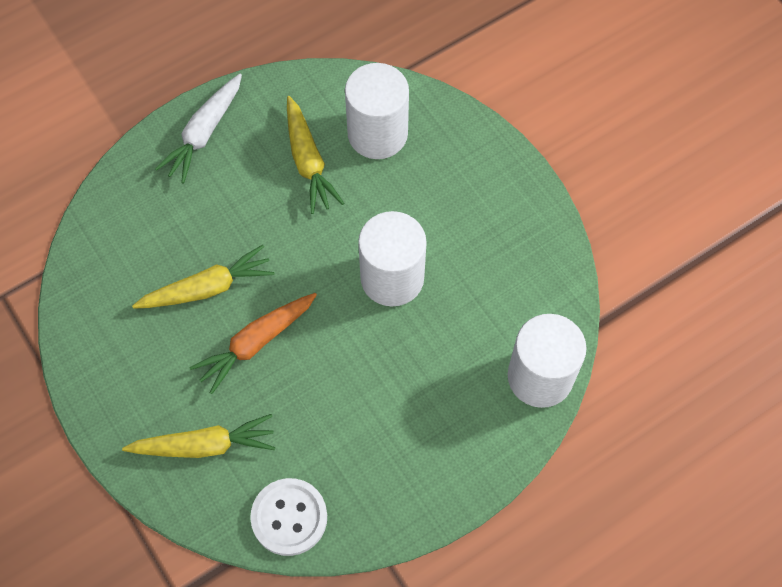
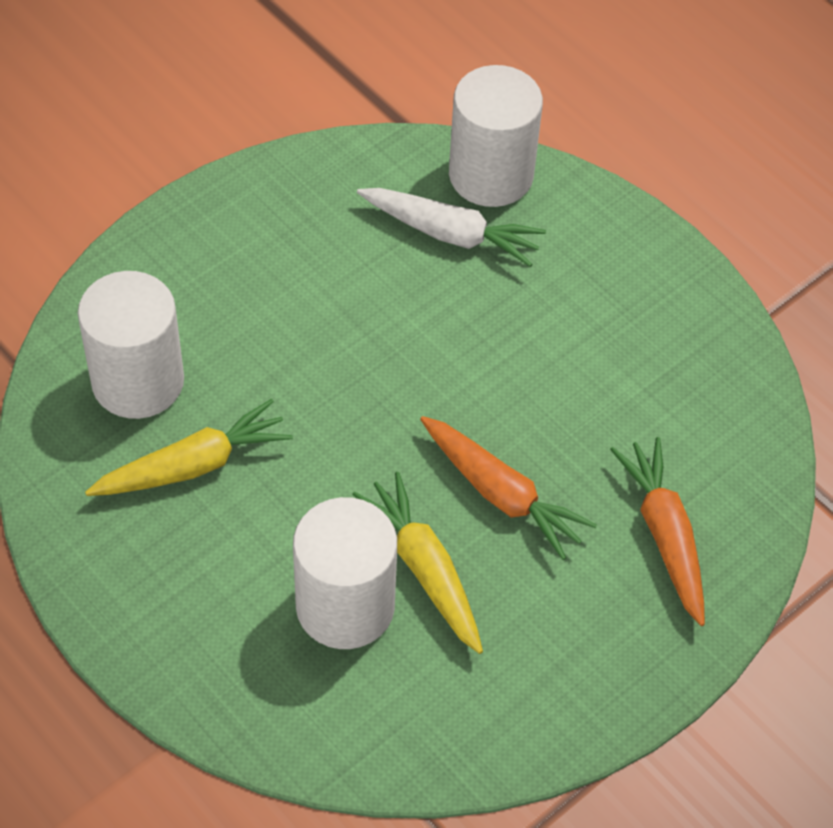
camera: 100 degrees left, 10 degrees down
(204, 133) = (152, 617): white carrot -> white carrot (451, 234)
(205, 445) = (664, 535): yellow carrot -> orange carrot
(289, 517) = (738, 423): white button -> none
(392, 278) = (374, 342): white cylinder -> white cylinder (345, 606)

